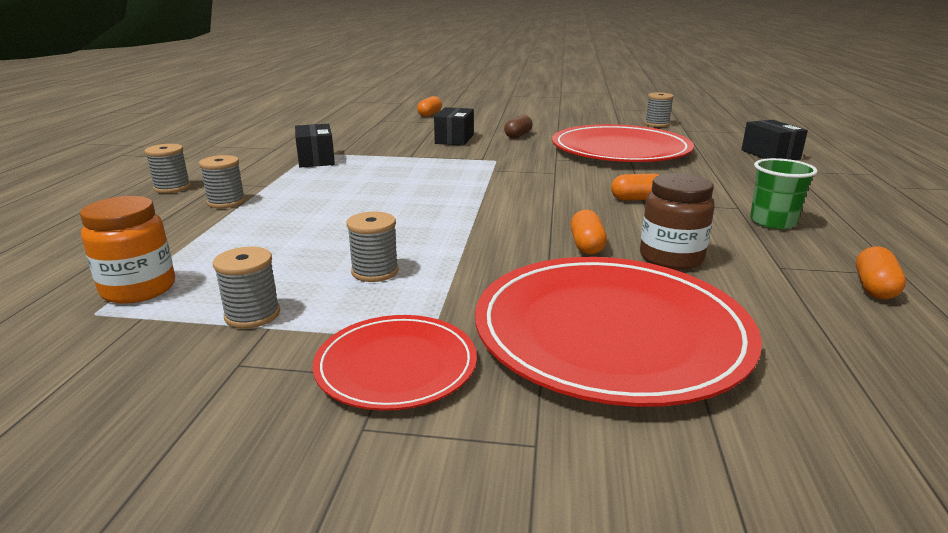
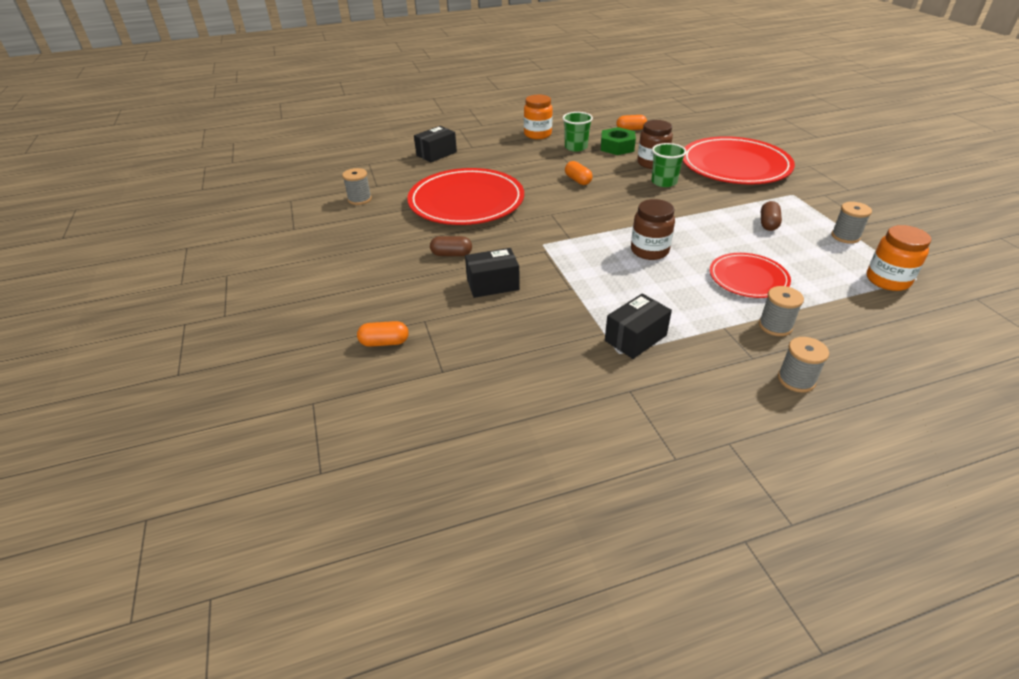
camera: 115 degrees left, 15 degrees up
(375, 271) = (768, 224): grey spool -> brown capsule
(396, 366) = (816, 194): red plate -> red plate (748, 278)
(421, 192) = (649, 251): none -> brown jar
(587, 245) = (664, 182): orange capsule -> green cup
(765, 251) = (617, 147): none -> green nut
(843, 210) = (537, 134): none -> orange jar

